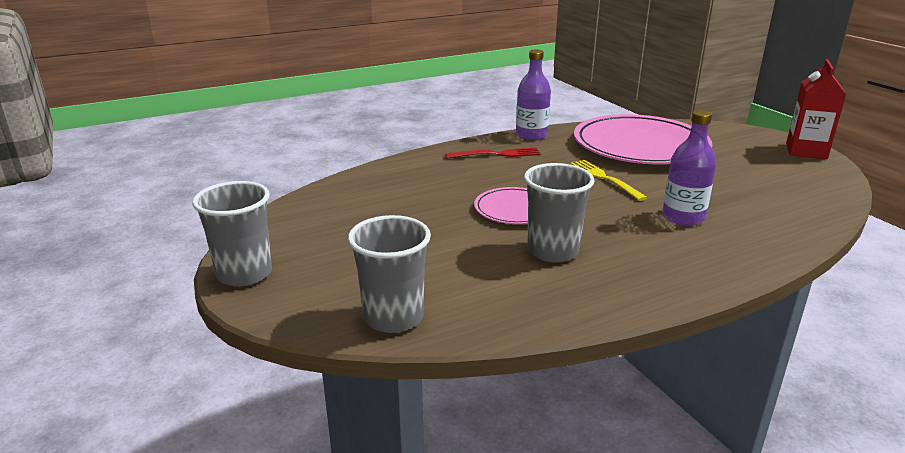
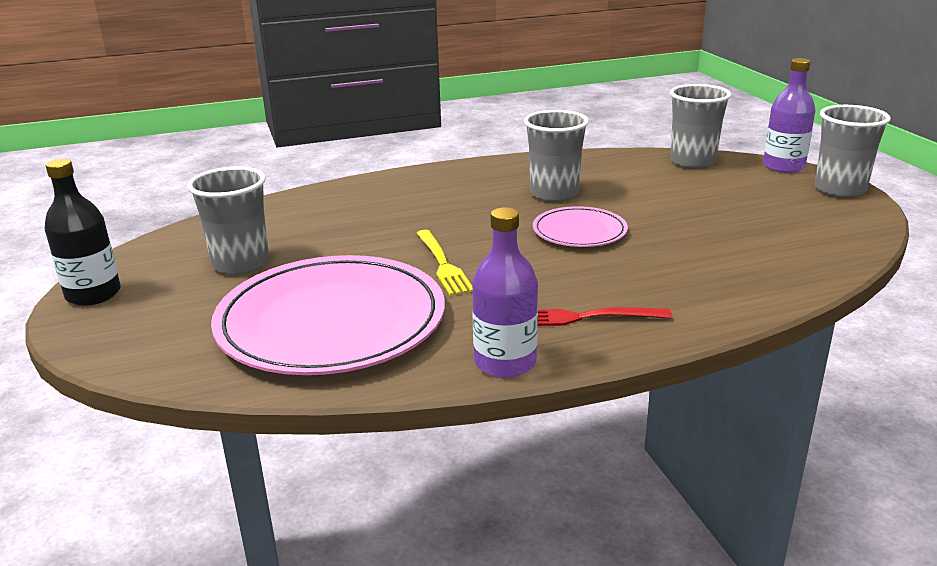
camera: 170 degrees left, 0 degrees up
(683, 217) = (398, 215): purple bottle -> purple bottle (783, 166)
(748, 172) = (240, 264): none -> grey cup
(806, 151) = (93, 294): red carton -> black bottle

